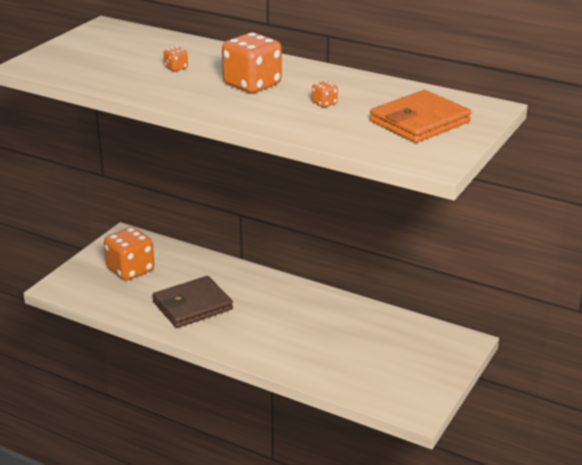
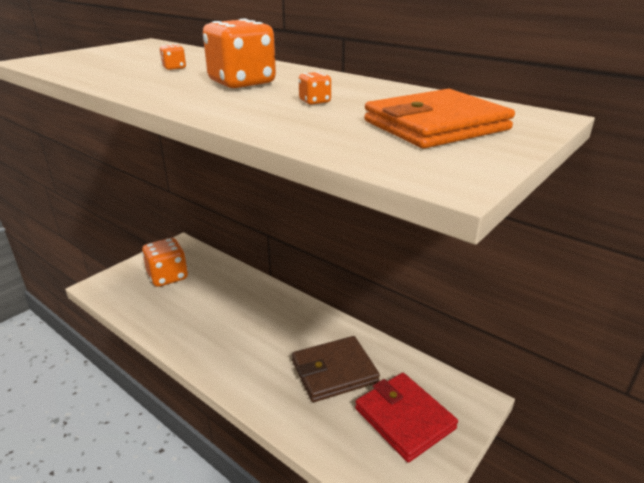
camera: 10 degrees right, 0 degrees up
(192, 306) = (204, 319): brown wallet -> brown wallet (334, 371)
(407, 361) = (404, 418): none -> red wallet

